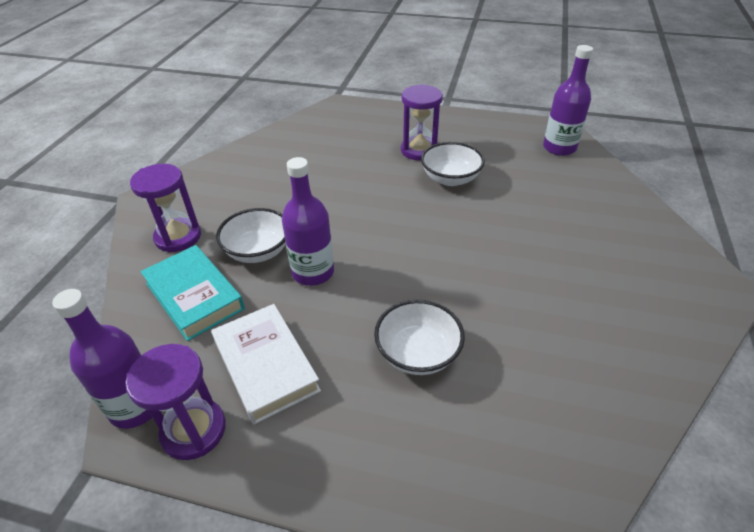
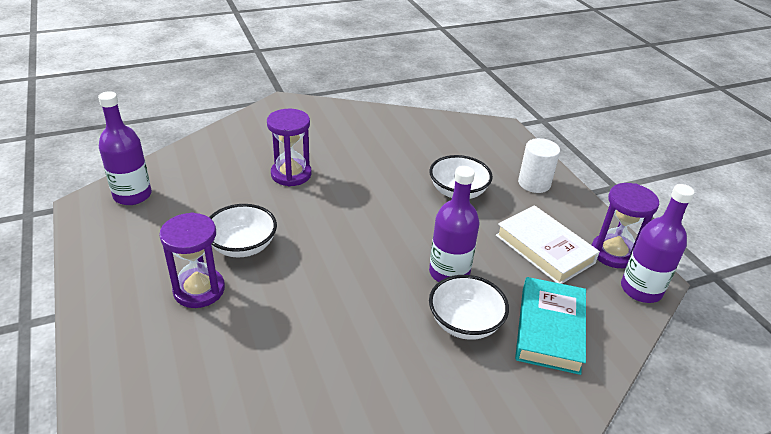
camera: 130 degrees left, 5 degrees down
(178, 237) = (515, 403): purple hourglass -> purple hourglass (291, 174)
(266, 366) = (544, 249): white book -> white book turned 60 degrees counterclockwise
(372, 455) = (534, 183): none -> white cylinder

